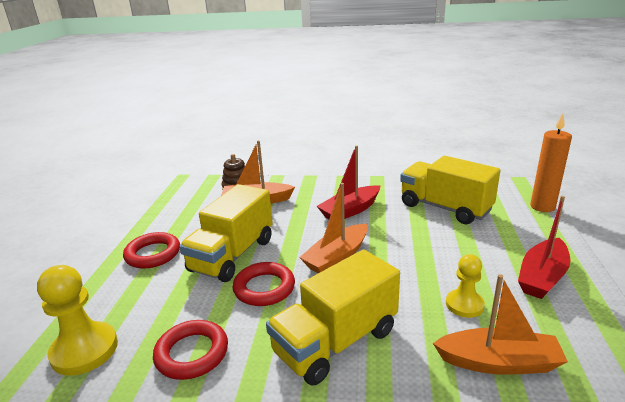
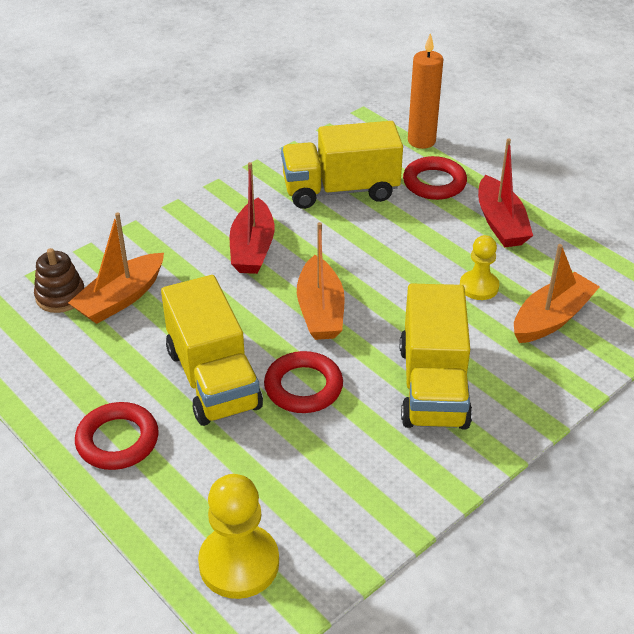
camera: 50 degrees left, 15 degrees up
(192, 353) = (339, 484): red ring -> red ring (434, 183)

